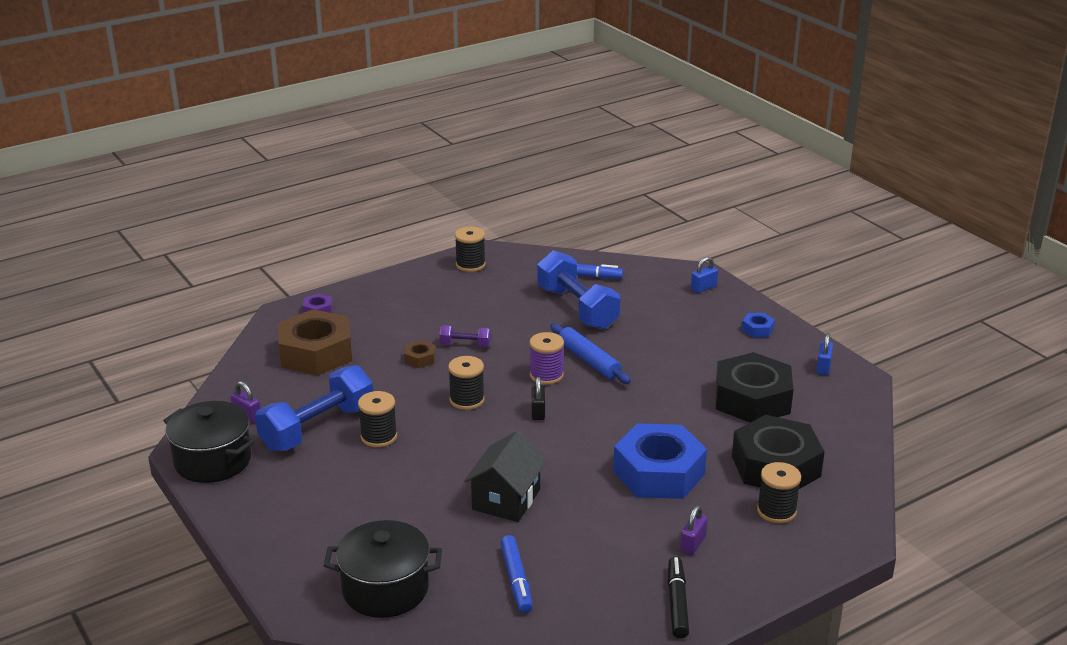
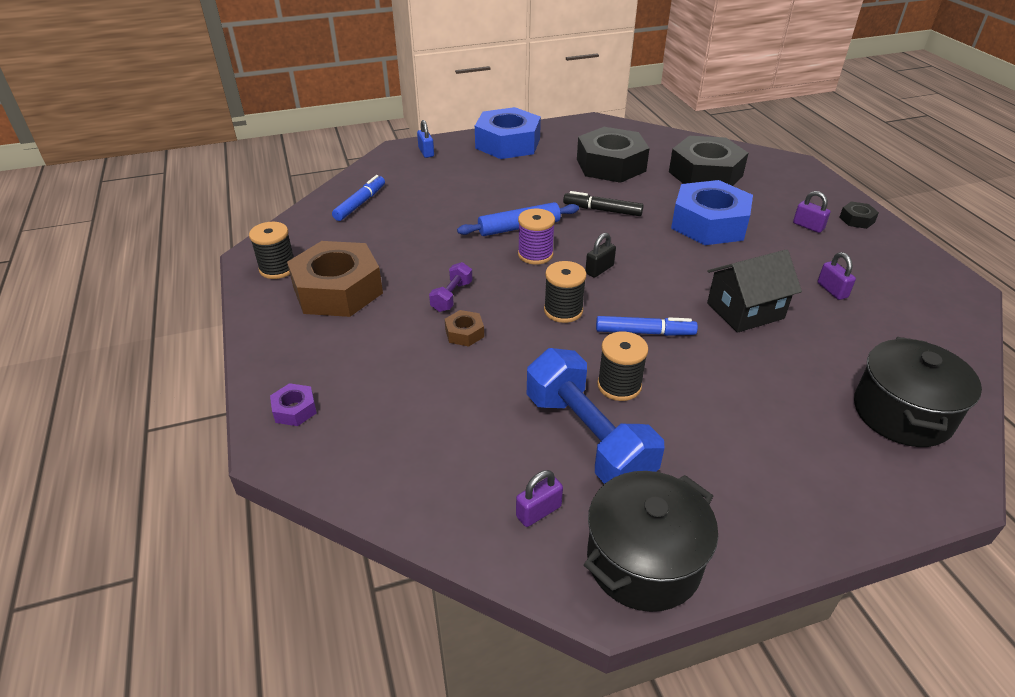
camera: 75 degrees left, 10 degrees up
(316, 353) = (406, 422): brown nut -> brown nut (337, 290)
(506, 499) = (745, 311): black house -> black house turned 60 degrees counterclockwise
(516, 580) = (870, 323): blue marker -> blue marker (644, 332)
(538, 412) = (599, 269): black padlock -> black padlock turned 60 degrees counterclockwise
(565, 556) = (832, 290): none -> purple padlock
(577, 308) = (419, 218): blue dumbbell -> none
(677, 603) = (885, 247): black marker -> black marker (602, 210)
(731, 584) = (856, 219): none -> black nut
(757, 329) = (508, 143): blue nut -> blue nut, size x2.40
(776, 511) = (764, 185): black spool -> none
(823, 367) = (575, 130): blue padlock -> none

